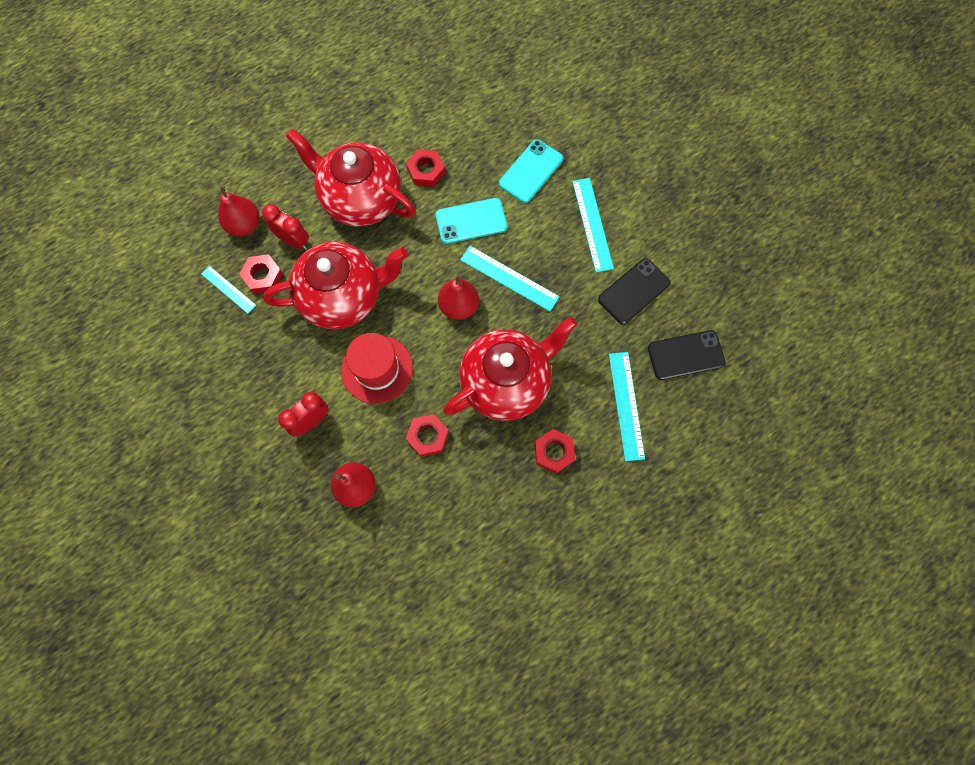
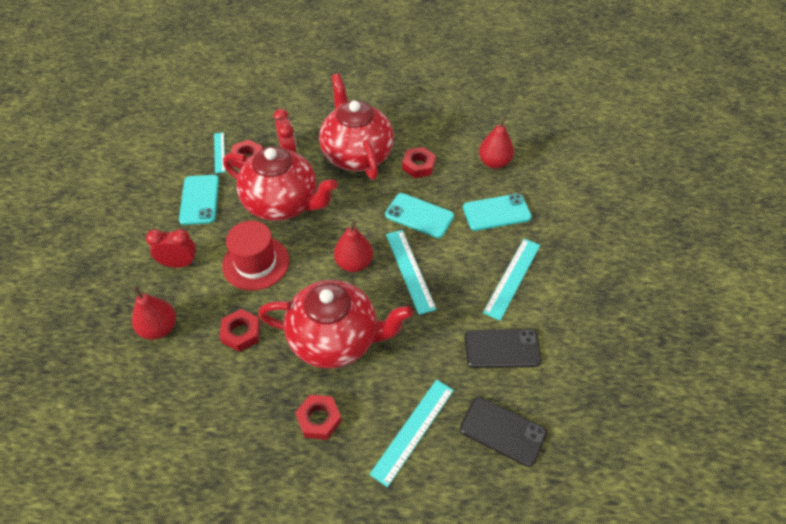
camera: 40 degrees right, 20 degrees down
(244, 225) = (269, 124): red pear -> red pear (494, 162)
(262, 350) = (199, 200): none -> turquoise phone

